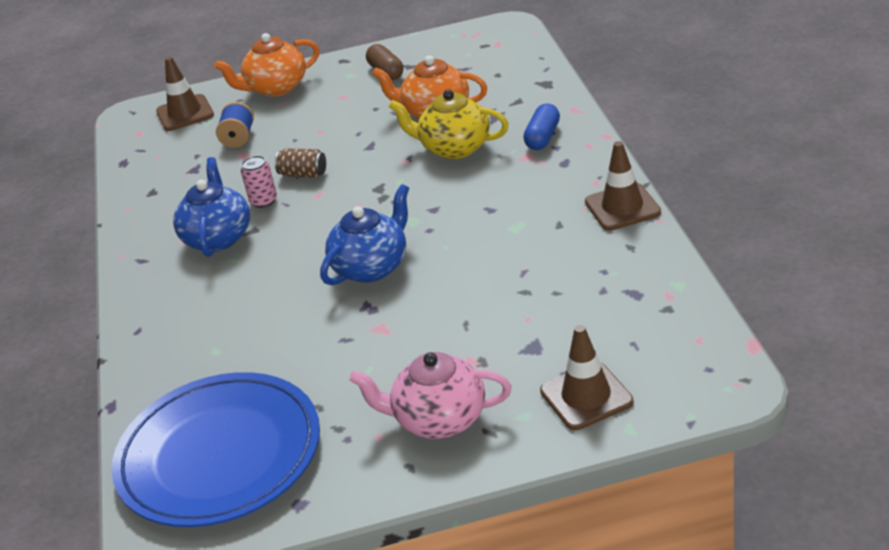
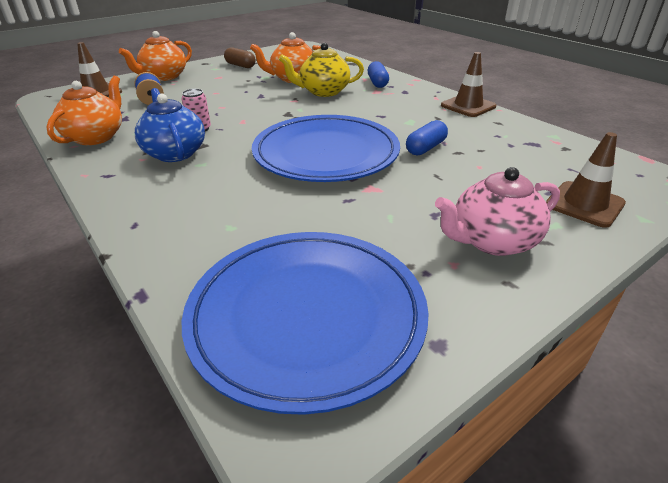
camera: 30 degrees left, 0 degrees up
(153, 198) = (96, 137): none -> orange teapot
(303, 174) = (221, 113): brown can -> none
(372, 267) = (326, 154): blue teapot -> blue plate
(492, 278) = (425, 148): none -> blue capsule

